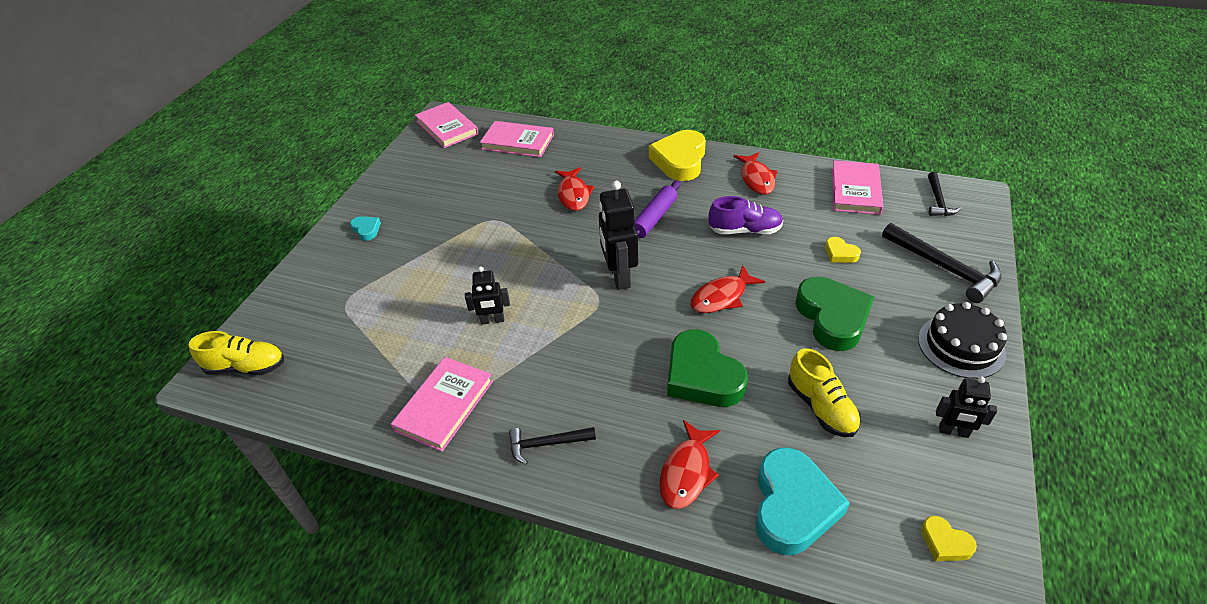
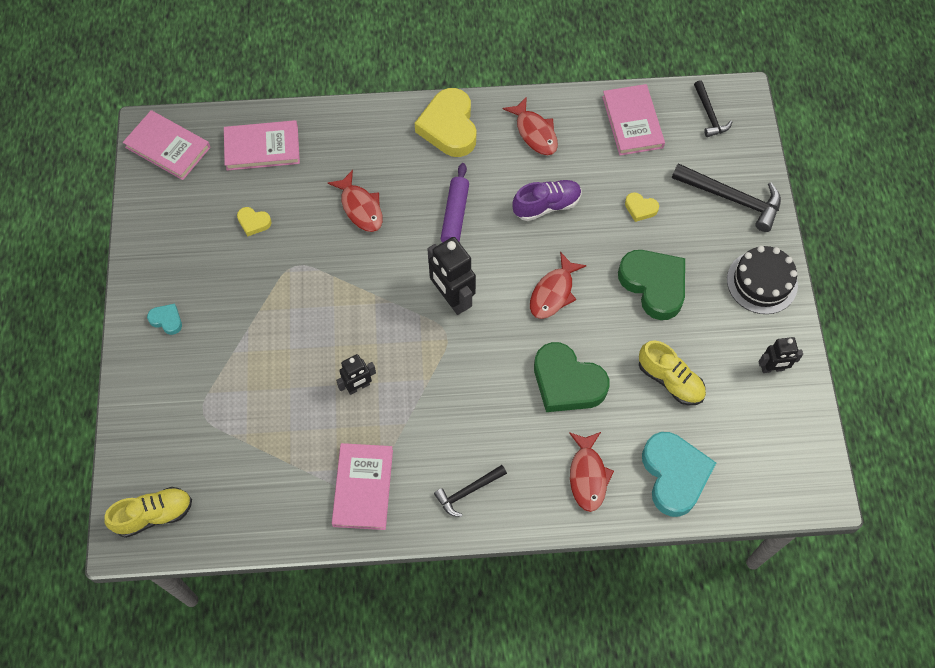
camera: 25 degrees left, 20 degrees up
(945, 542) = (785, 465): yellow heart -> yellow heart (253, 222)

